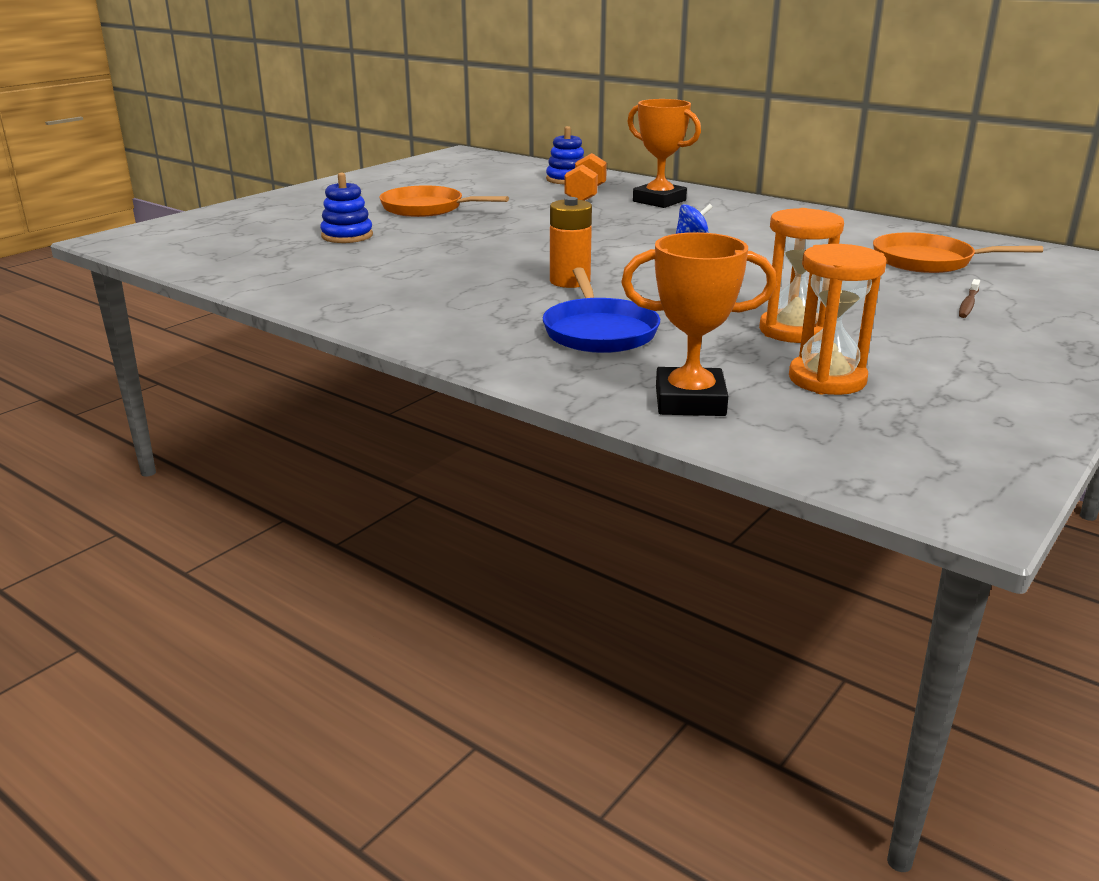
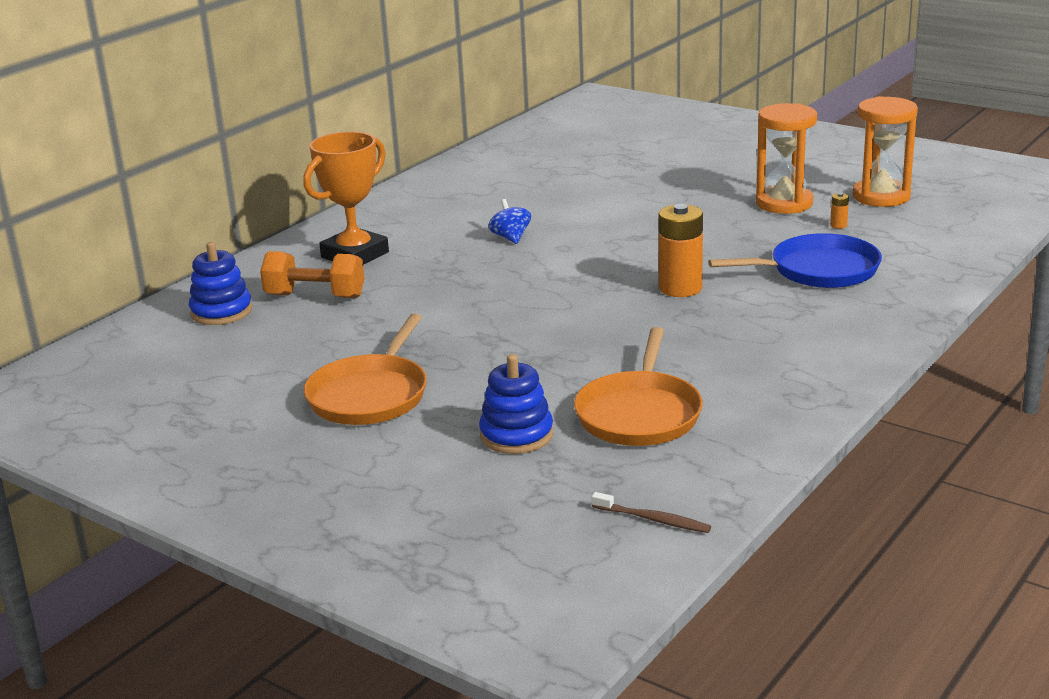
camera: 90 degrees left, 0 degrees up
(690, 401) = (949, 236): orange trophy -> none
(726, 350) = (838, 225): none -> orange battery
(927, 261) = (584, 154): orange pan -> orange pan (639, 414)
(968, 304) = (697, 149): brown toothbrush -> brown toothbrush (653, 519)

